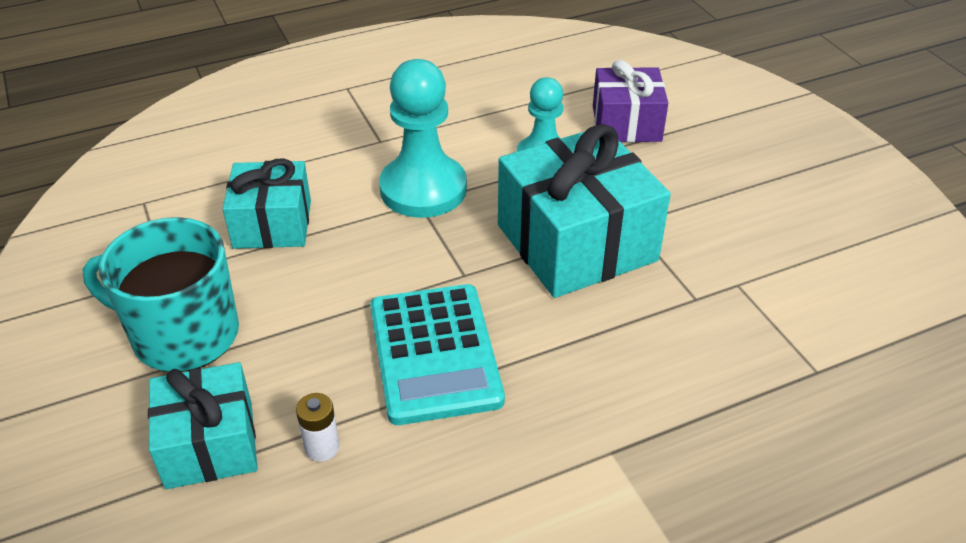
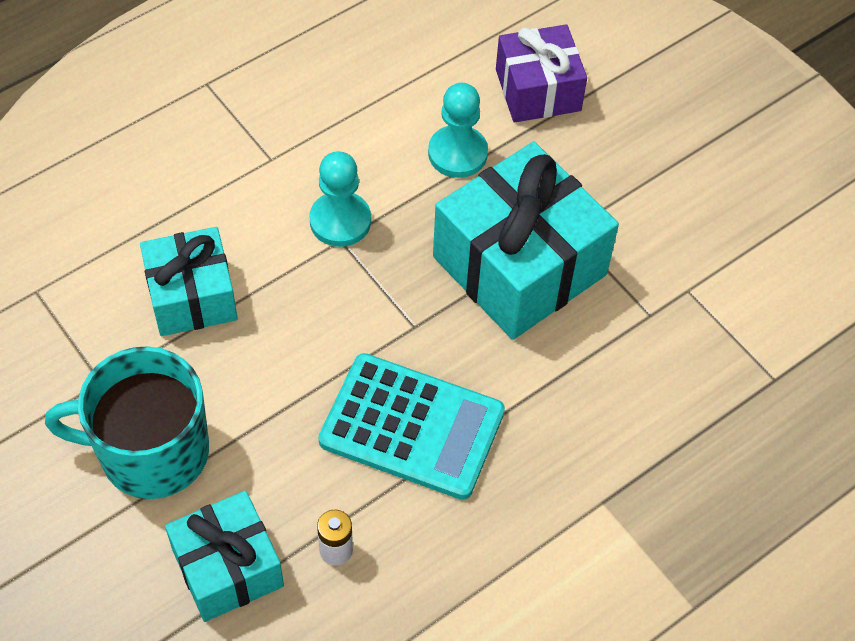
camera: 15 degrees left, 15 degrees up
(423, 189) = (340, 221): turquoise pawn -> turquoise pawn, size x0.64
(434, 354) = (412, 427): turquoise calculator -> turquoise calculator turned 45 degrees counterclockwise

